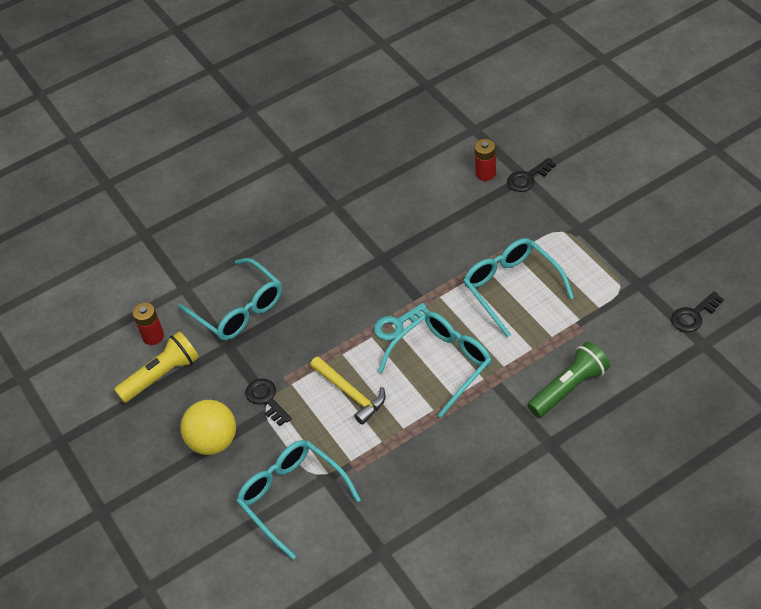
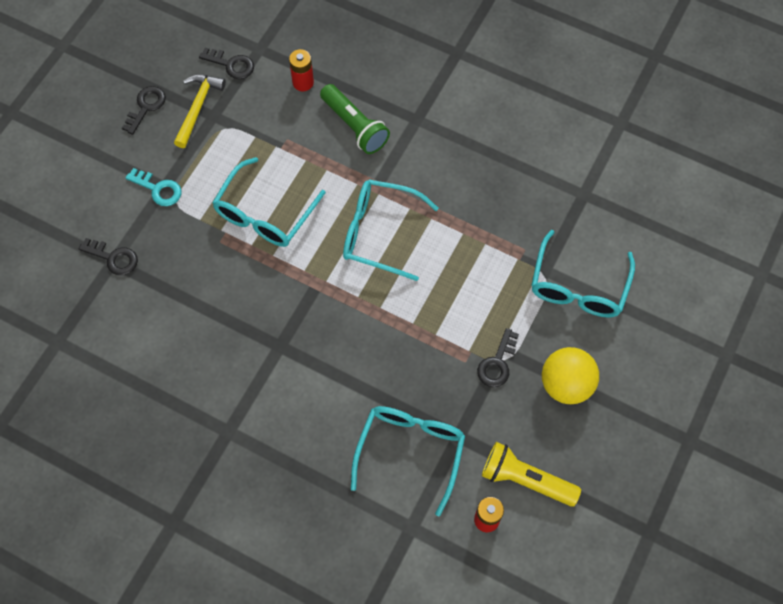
camera: 125 degrees left, 15 degrees up
(350, 393) = (451, 293): yellow hammer -> yellow hammer (198, 107)
(397, 324) = (355, 291): turquoise key -> turquoise key (158, 189)
(485, 173) = (122, 300): red battery -> red battery (303, 82)
(569, 388) = (354, 126): green flashlight -> green flashlight turned 150 degrees counterclockwise
(674, 238) = (146, 107): none -> black key

